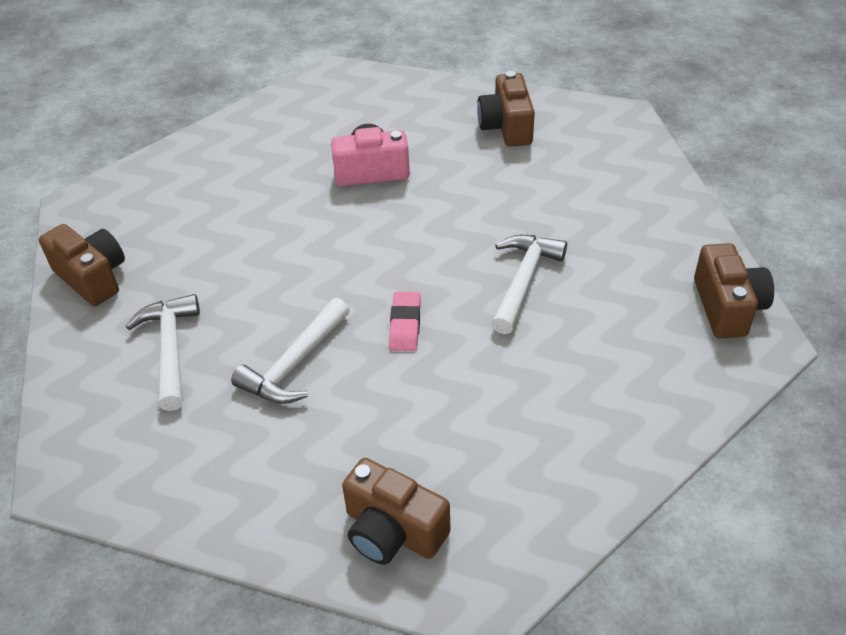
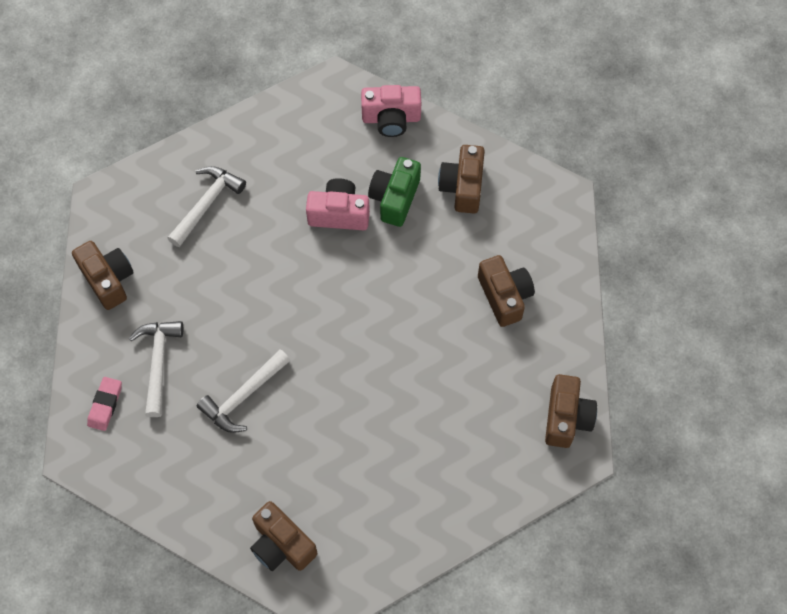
camera: 10 degrees right, 20 degrees up
(405, 325) = (328, 379): pink eraser -> pink eraser (105, 405)
(406, 89) = (391, 118): none -> pink camera
(433, 148) = (395, 198): none -> green camera
(524, 280) = (426, 357): white hammer -> white hammer (207, 204)
(595, 208) = (504, 296): none -> brown camera

